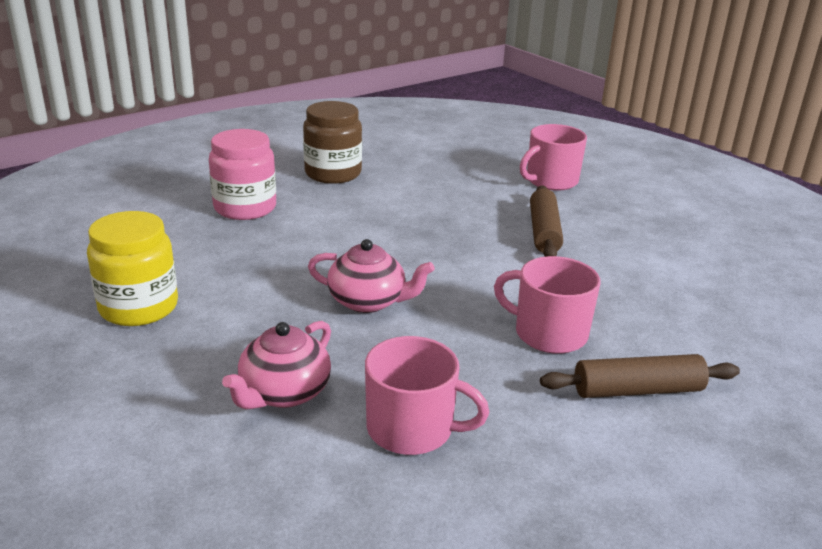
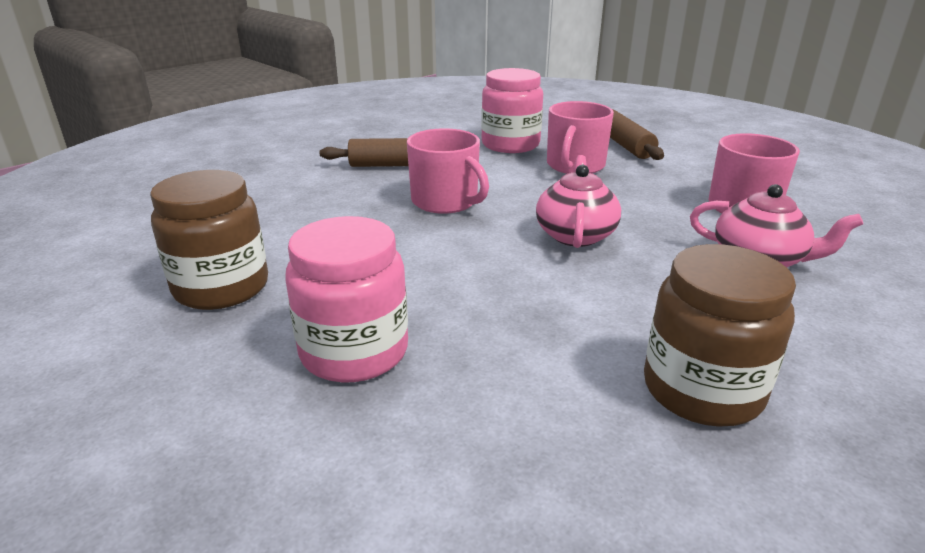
camera: 95 degrees left, 0 degrees up
(139, 307) = (702, 390): yellow jar -> brown jar
(550, 181) = (274, 161): pink mug -> pink mug (446, 201)
(619, 300) = (510, 145): none -> pink jar

